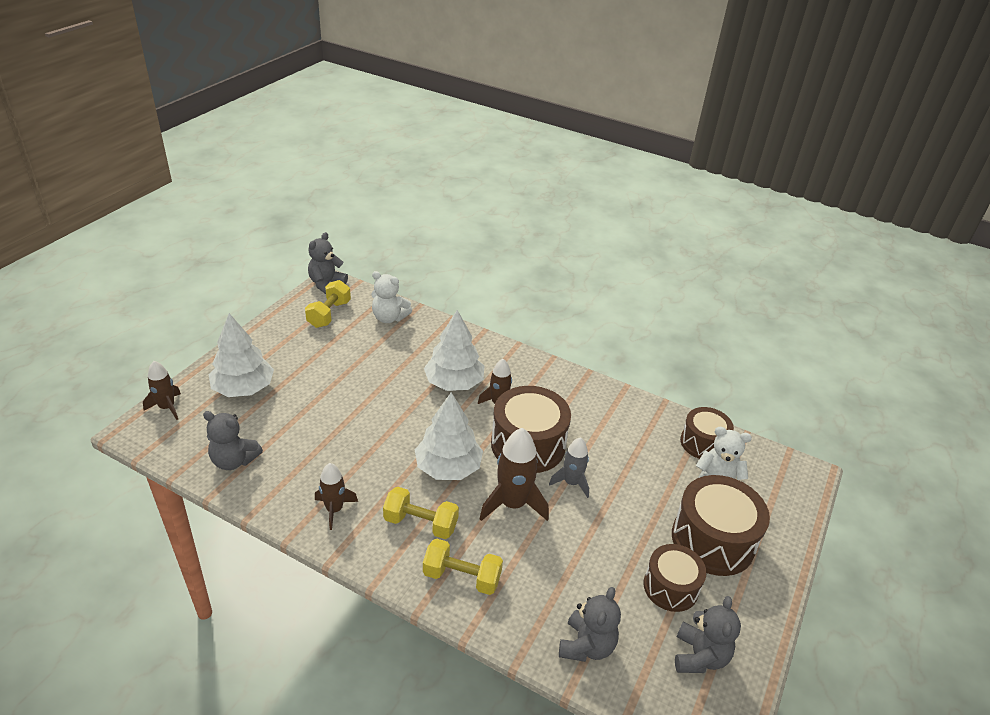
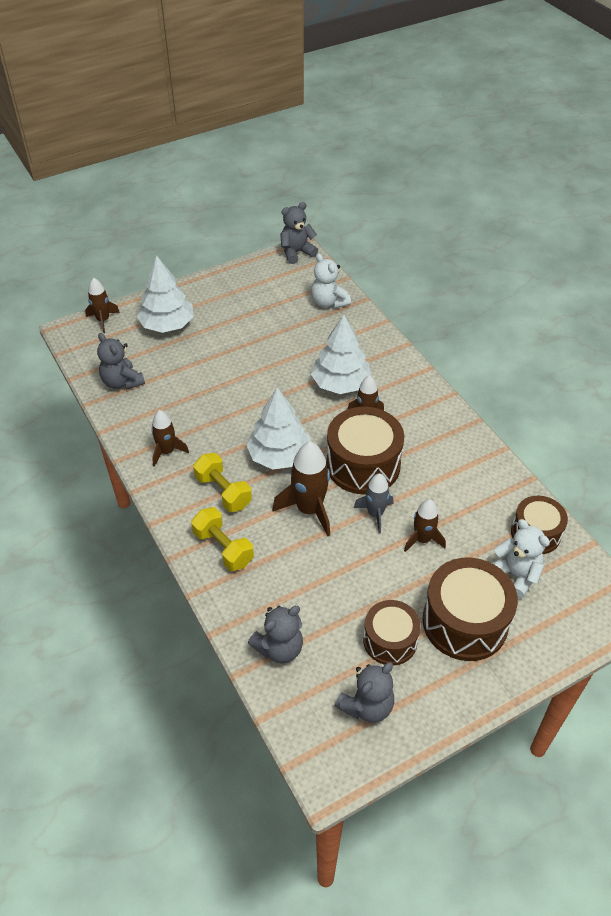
camera: 35 degrees right, 10 degrees up
(329, 314) = (279, 282): yellow dumbbell -> none
(626, 487) = (422, 539): none -> brown rocket

